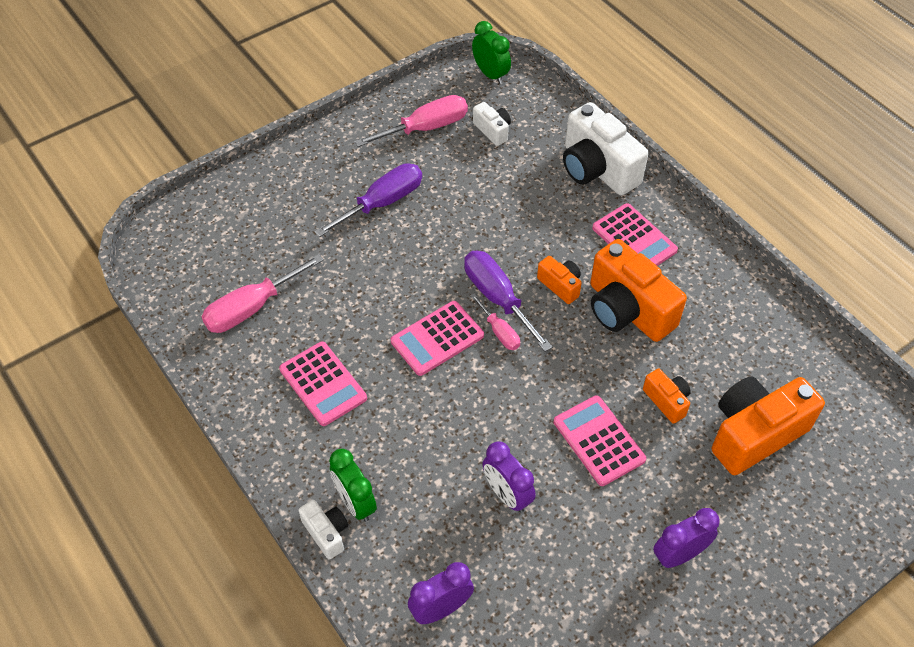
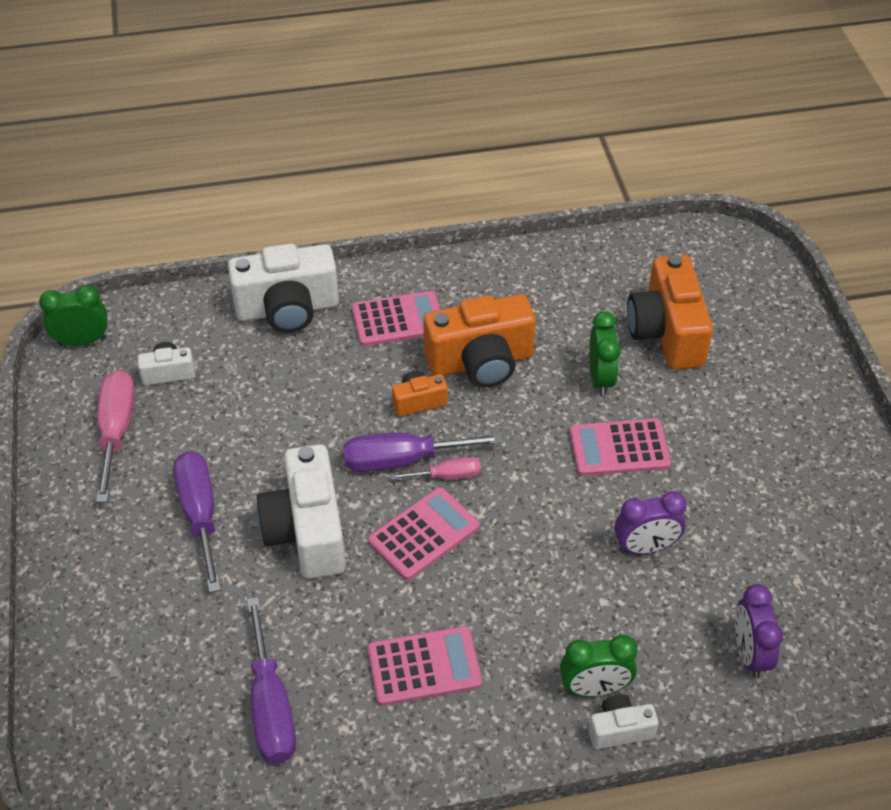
camera: 65 degrees left, 5 degrees down
(251, 308) = (271, 706): pink screwdriver -> purple screwdriver
(401, 267) = (307, 531): none -> white camera
(437, 338) = (424, 534): pink calculator -> pink calculator turned 120 degrees counterclockwise
(667, 401) = (600, 378): orange camera -> green clock
(679, 554) = (765, 440): purple clock -> none

